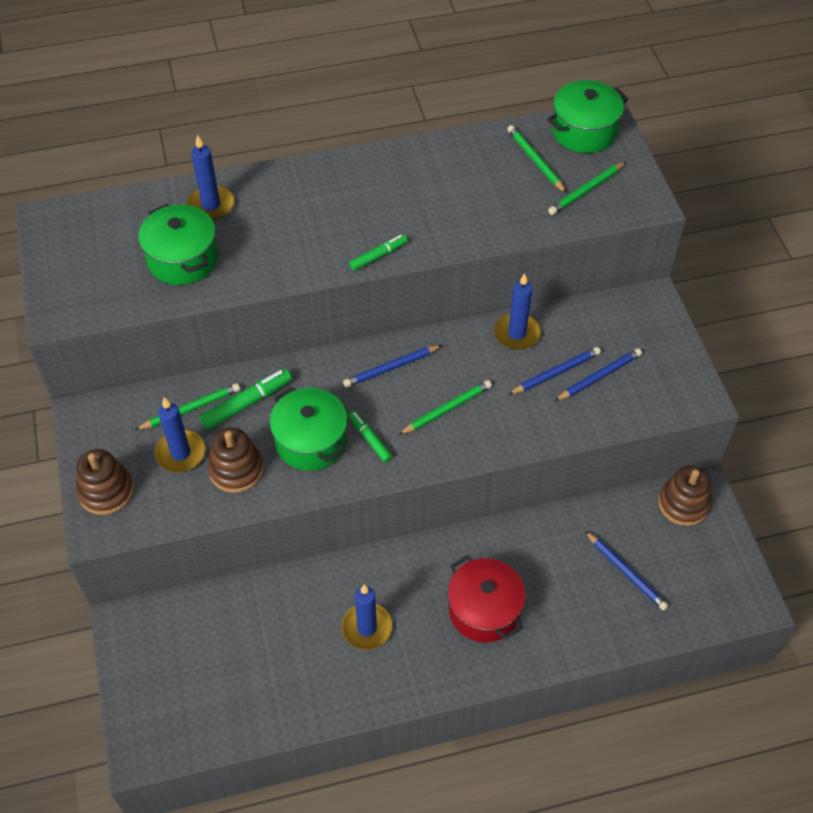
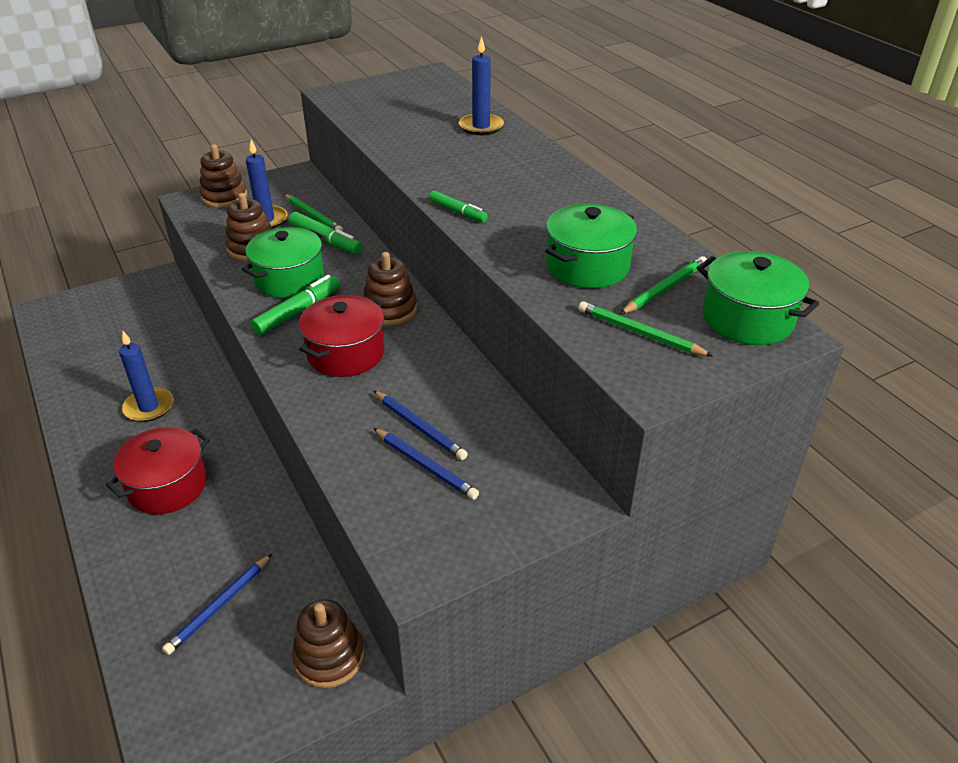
camera: 75 degrees right, 15 degrees down
(183, 259) = (411, 126): green pot -> green pot (587, 266)
(370, 439) = (297, 311): green marker -> green marker, size x1.55
(391, 368) = (390, 310): blue pencil -> brown stacking toy
(447, 409) = (346, 353): green pencil -> red pot
(517, 333) = (468, 388): blue candle -> none

